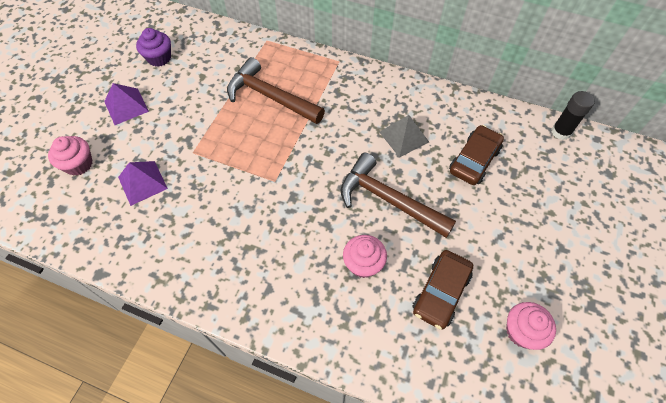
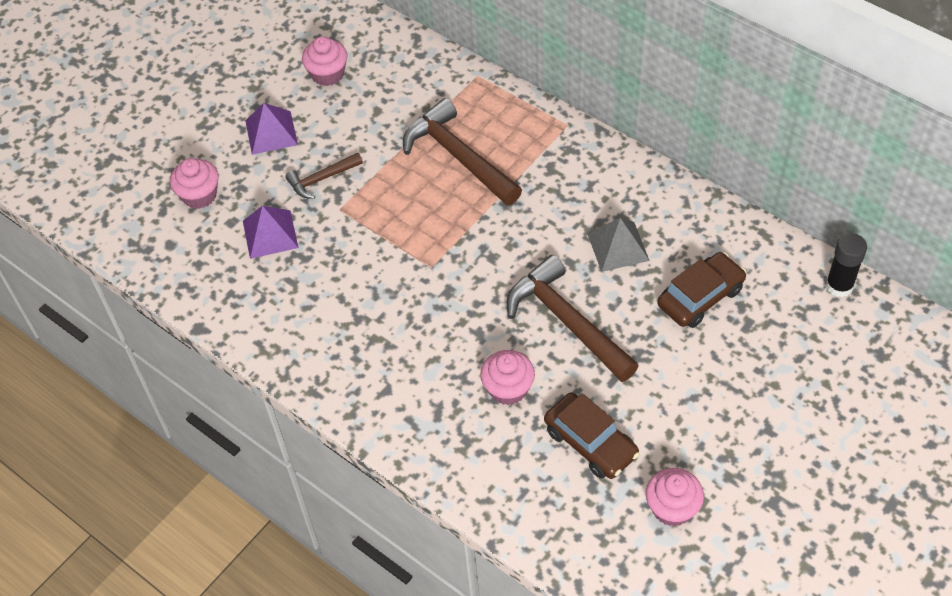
camera: 20 degrees right, 5 degrees down
(159, 58) = (327, 74): purple cupcake -> pink cupcake
(173, 133) = (321, 179): none -> brown hammer
(441, 292) = (590, 442): brown car -> brown car turned 90 degrees counterclockwise

